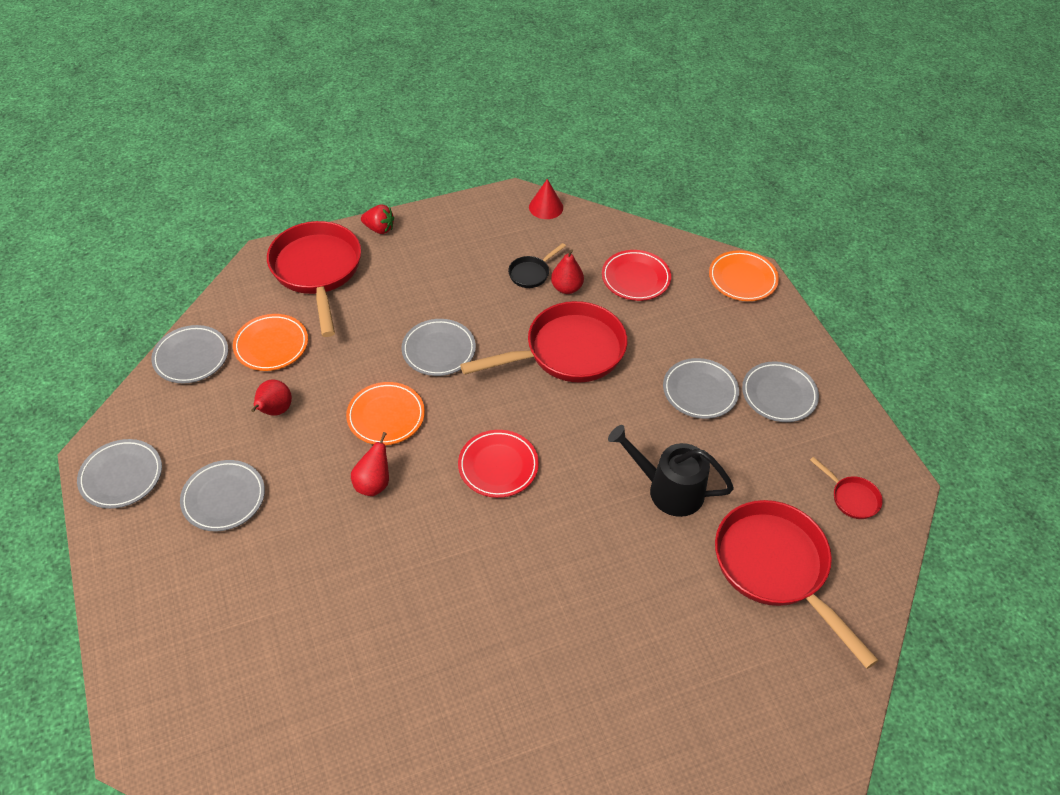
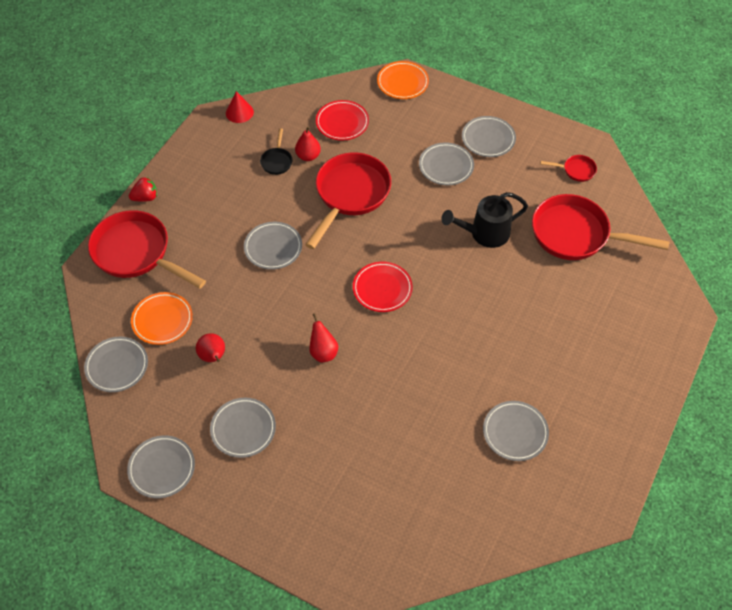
camera: 40 degrees left, 5 degrees up
(386, 416) = (286, 309): orange plate -> none
(470, 728) = (515, 432): none -> grey plate

